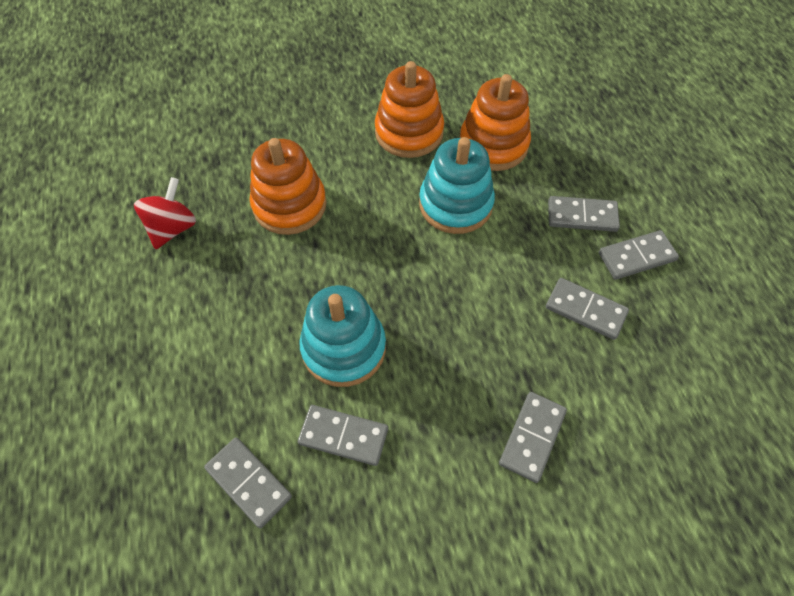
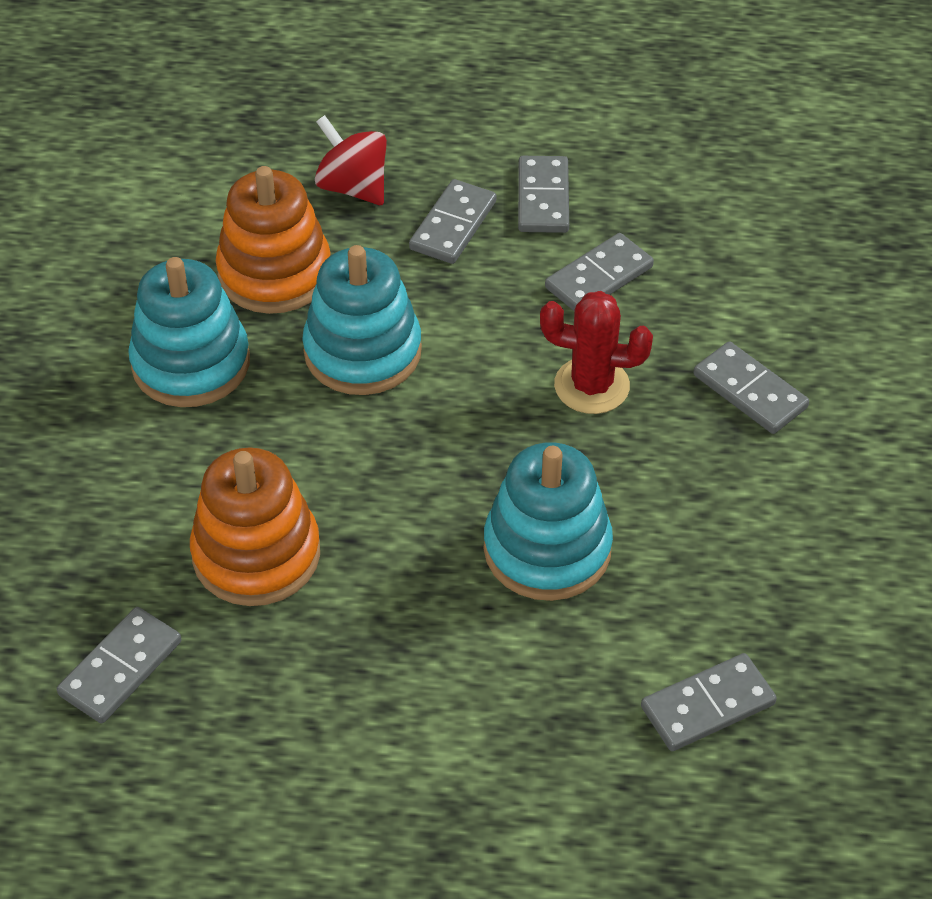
camera: 70 degrees left, 10 degrees down
(173, 228) = (220, 727): red spinning top -> red spinning top (353, 187)
(343, 436) = (679, 583): grey domino -> grey domino (120, 668)
(409, 132) = (191, 363): orange stacking toy -> turquoise stacking toy
(488, 334) = (591, 386): none -> red cactus

